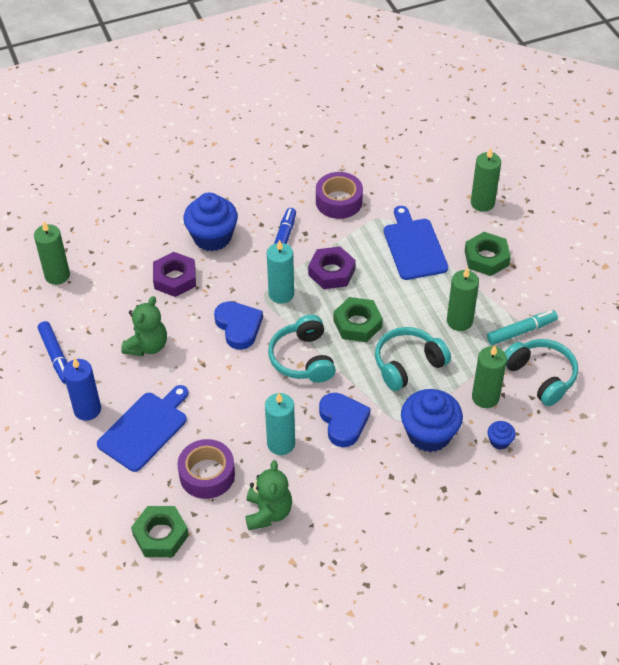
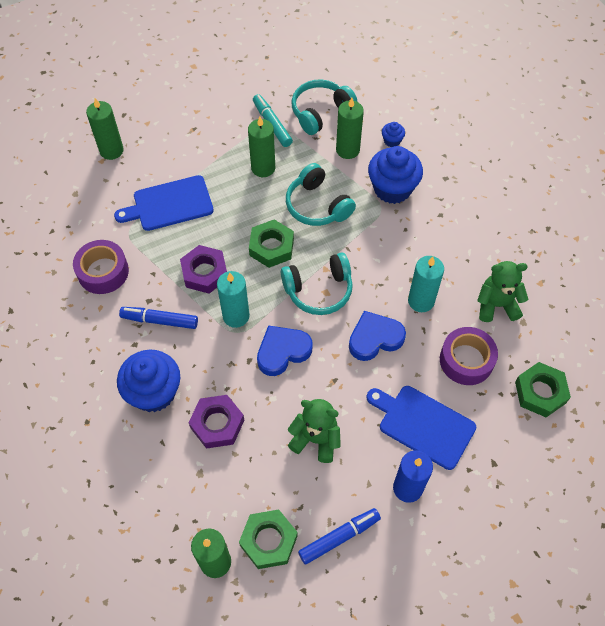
camera: 95 degrees left, 10 degrees up
(343, 421) = (388, 253): blue heart -> blue heart (375, 338)
(486, 258) = (184, 148): green nut -> green nut (268, 541)

